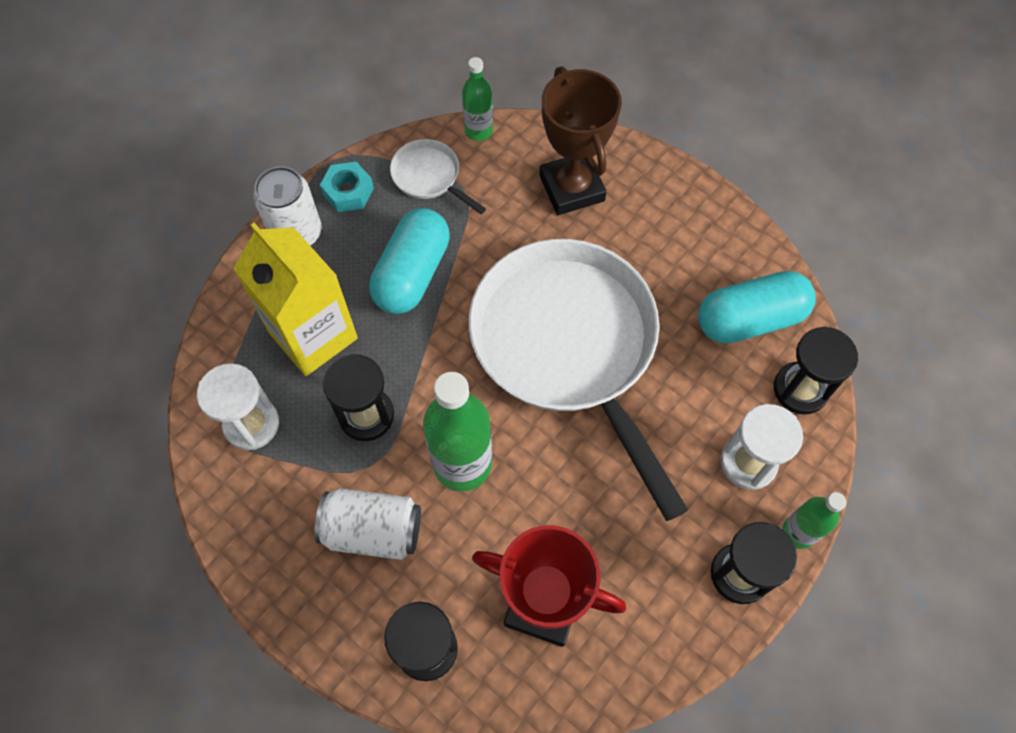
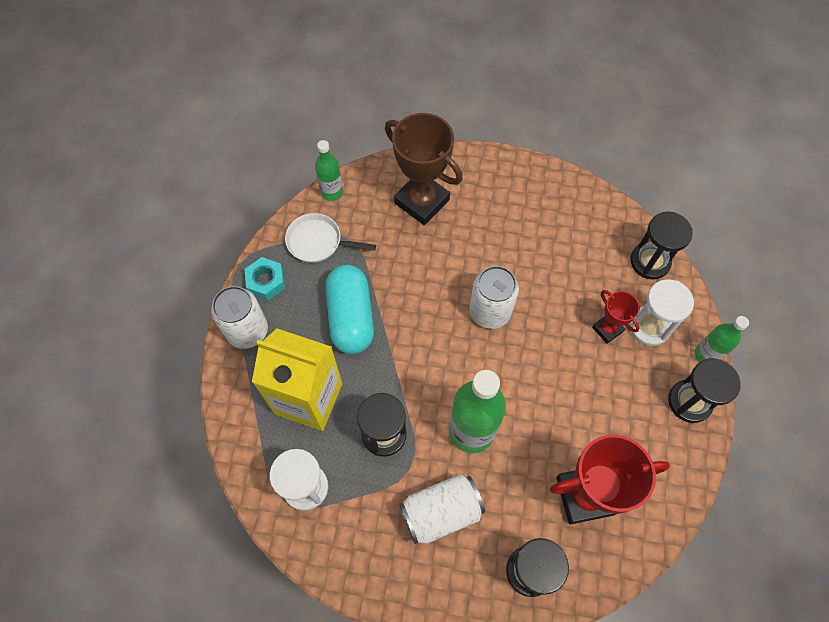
camera: 30 degrees left, 0 degrees up
(569, 347) = (490, 311): white pan -> white can
(694, 438) = (607, 329): none -> red trophy
(750, 319) = (591, 232): turquoise capsule -> none

